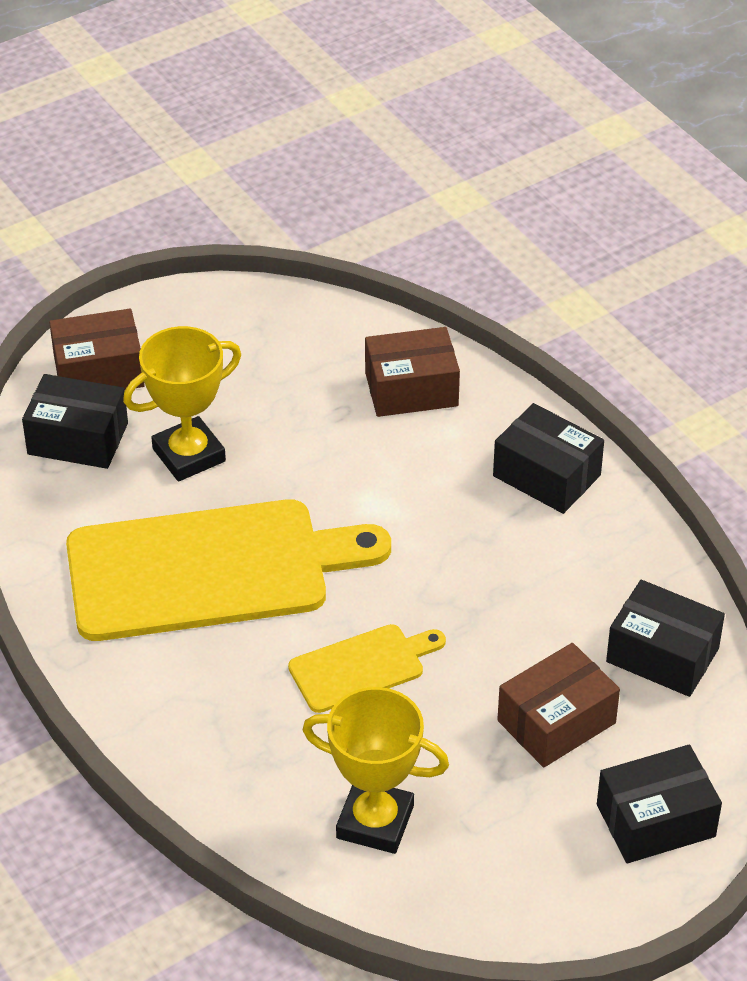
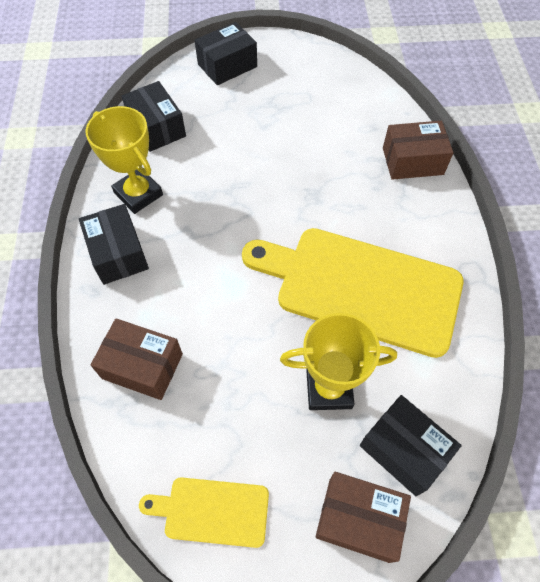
camera: 150 degrees left, 15 degrees up
(362, 667) = (308, 188): yellow cutting board -> yellow cutting board (212, 511)
(375, 822) = (350, 115): yellow trophy -> yellow trophy (138, 194)
(556, 722) = (234, 120): brown box -> brown box (412, 161)
(655, 820) = (227, 65): black box -> black box turned 45 degrees counterclockwise

